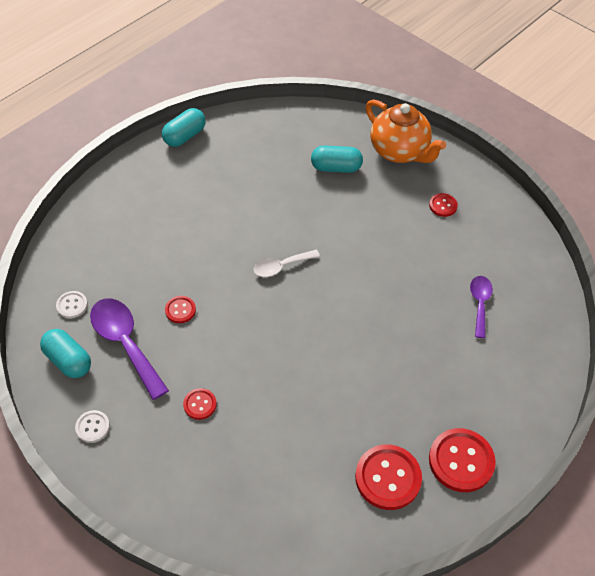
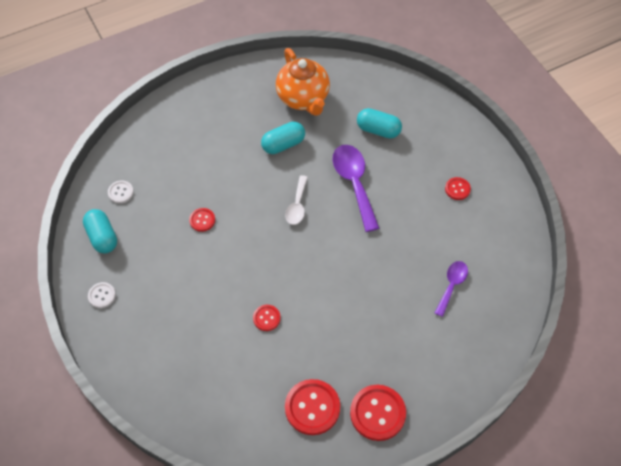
camera: 20 degrees right, 5 degrees up
(125, 343) = (150, 235): purple spoon -> purple spoon (354, 183)
(184, 136) = (262, 69): turquoise capsule -> turquoise capsule (283, 144)
(200, 404) = (188, 302): red button -> red button (266, 318)
(281, 266) = (297, 206): white spoon -> white spoon turned 75 degrees counterclockwise
(399, 151) = (440, 129): orange teapot -> orange teapot (303, 98)

